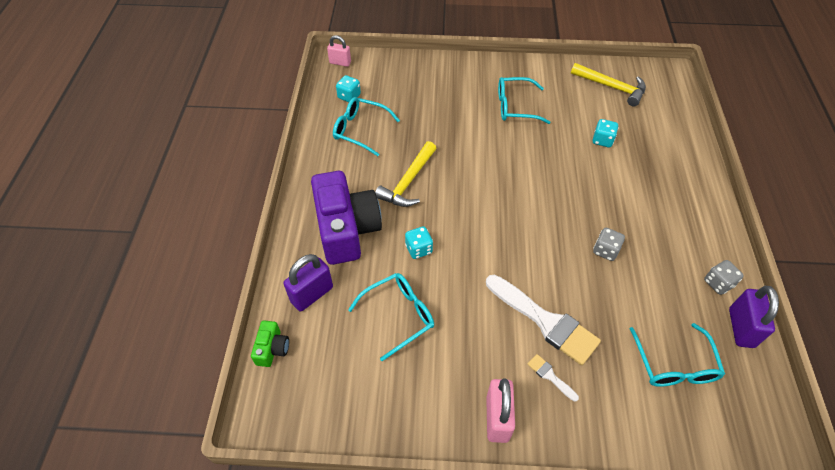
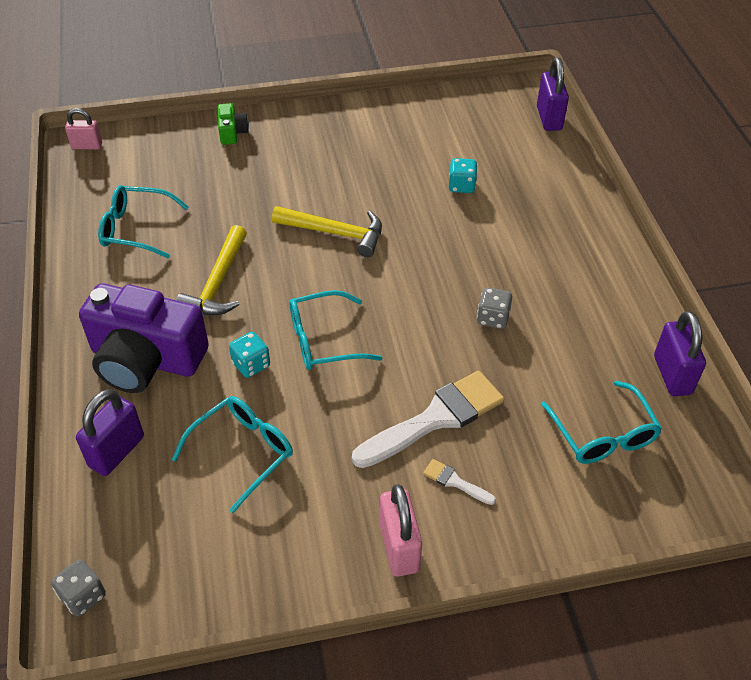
camera: 15 degrees left, 5 degrees down
(272, 348) = (76, 532): green camera -> green camera (232, 132)
(346, 229) = (146, 359): purple camera -> purple camera turned 135 degrees clockwise
(349, 96) = (110, 188): turquoise dice -> none
(515, 106) = (341, 163): turquoise glasses -> turquoise glasses (323, 340)
(545, 321) = (436, 418): white brush -> white brush turned 60 degrees counterclockwise
(612, 87) = (460, 119): yellow hammer -> yellow hammer (335, 233)
(681, 98) = (549, 118): none -> purple padlock
(718, 283) = (636, 329): grey dice -> grey dice (83, 596)

